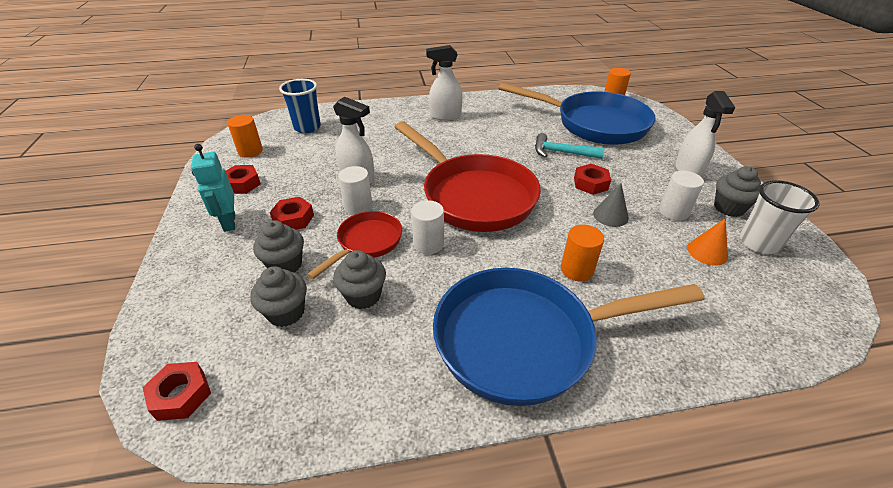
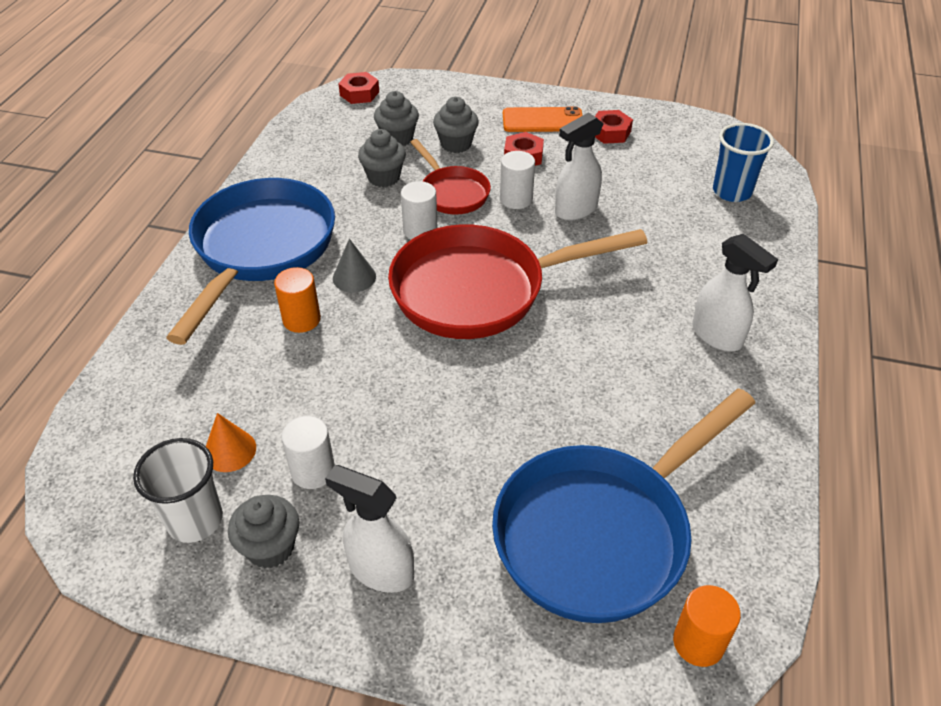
camera: 115 degrees right, 5 degrees up
(229, 222) = (542, 120): turquoise robot -> orange phone
(250, 151) = (684, 143): orange cylinder -> none
(445, 116) = (717, 336): white spray bottle -> white spray bottle turned 120 degrees clockwise
(561, 152) = (529, 428): turquoise hammer -> none
(590, 184) = (431, 417): red nut -> none
(610, 215) = (355, 398): grey cone -> grey cone (354, 277)

